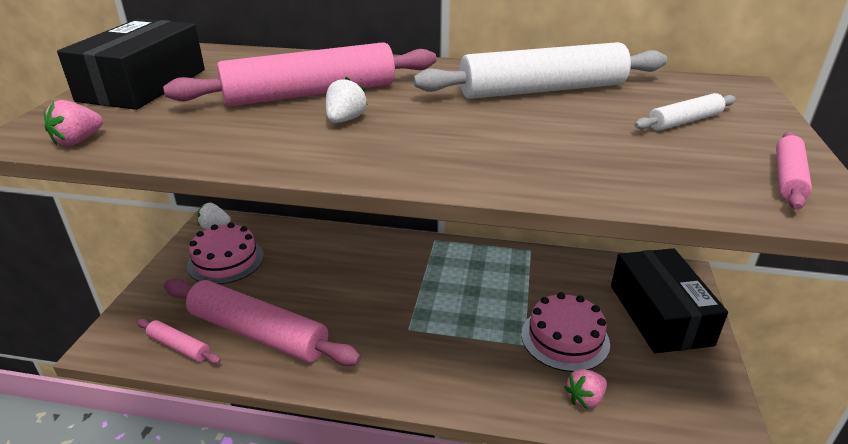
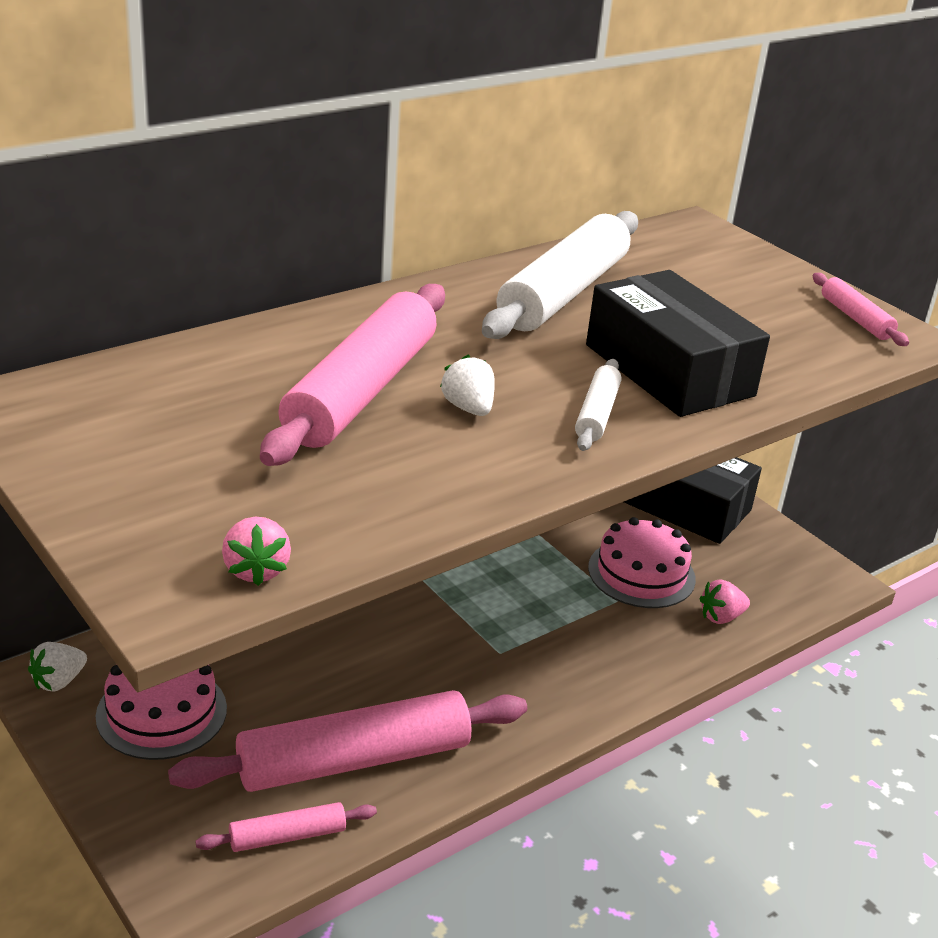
camera: 50 degrees left, 0 degrees up
(143, 85) = (126, 468): black box -> black box (669, 370)
(585, 399) = (721, 617): pink strawberry -> pink strawberry turned 60 degrees clockwise
(684, 121) = (721, 287): white rolling pin -> white rolling pin (597, 414)

